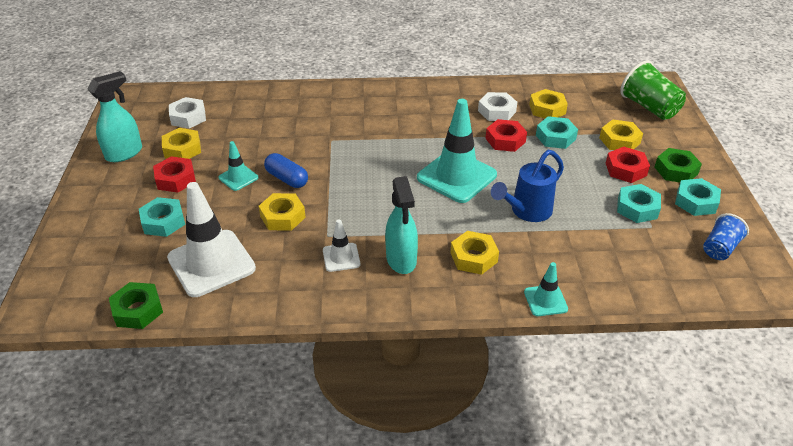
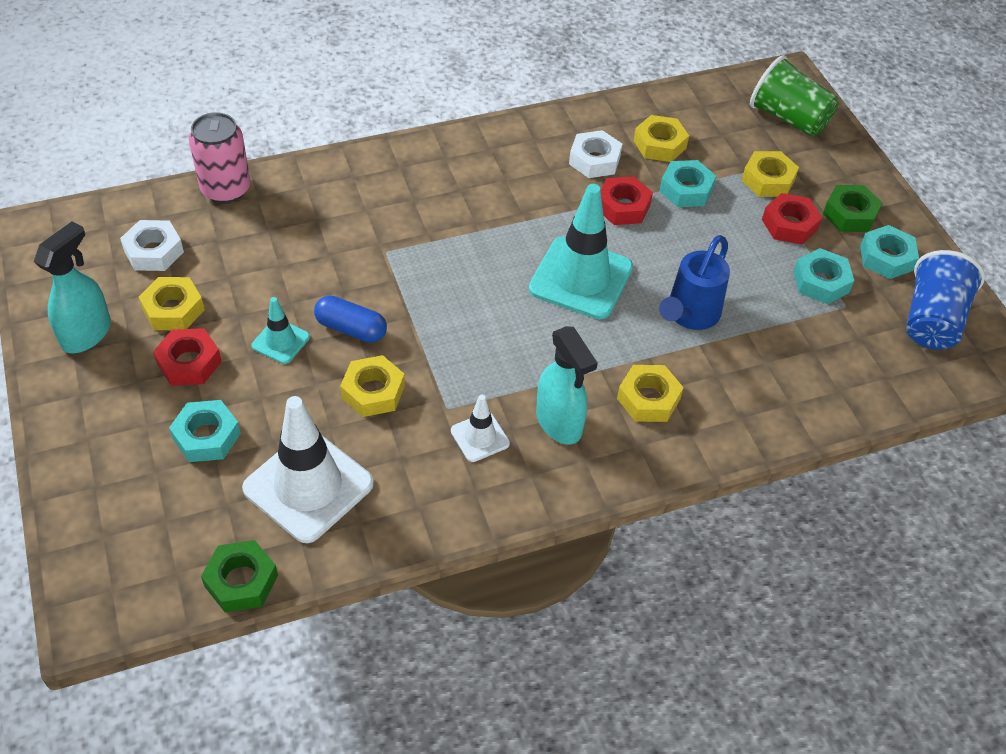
camera: 20 degrees left, 10 degrees up
(249, 92) = (226, 189): none -> pink can
(545, 300) = (756, 441): turquoise traffic cone -> none
(720, 248) = (931, 320): blue cup -> blue cup, size x1.60

